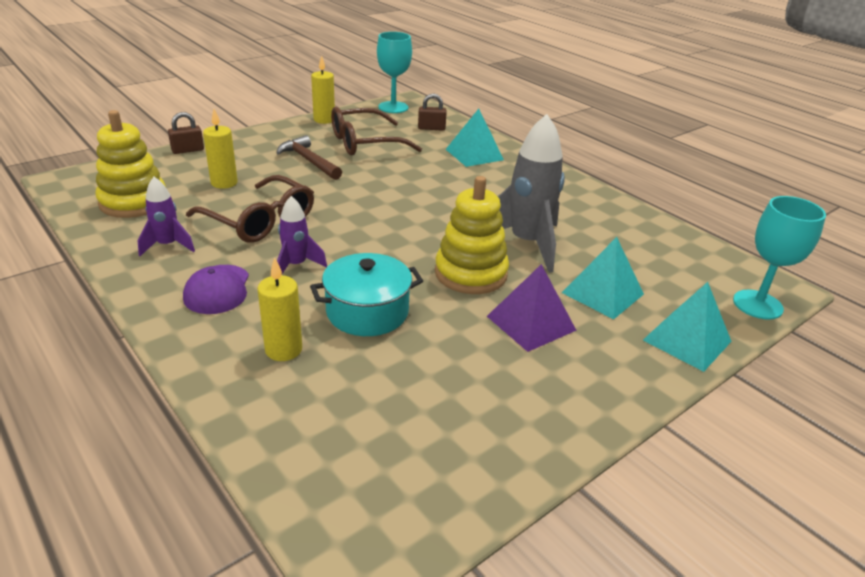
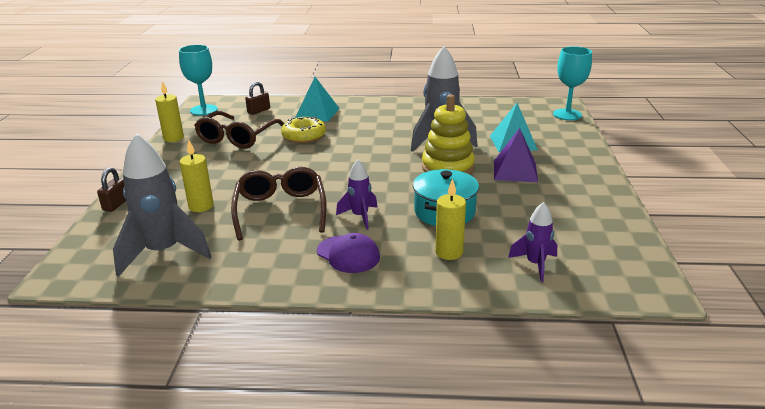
camera: 45 degrees left, 5 degrees down
(134, 202) = (163, 252): yellow stacking toy -> grey rocket
(168, 245) = (258, 256): purple rocket -> purple rocket (535, 264)
(259, 220) = (280, 210): brown glasses -> brown glasses turned 90 degrees counterclockwise
(309, 161) = (226, 165): brown hammer -> none
(416, 169) = (304, 136): none -> yellow donut
(687, 340) = (574, 142): turquoise pyramid -> none

